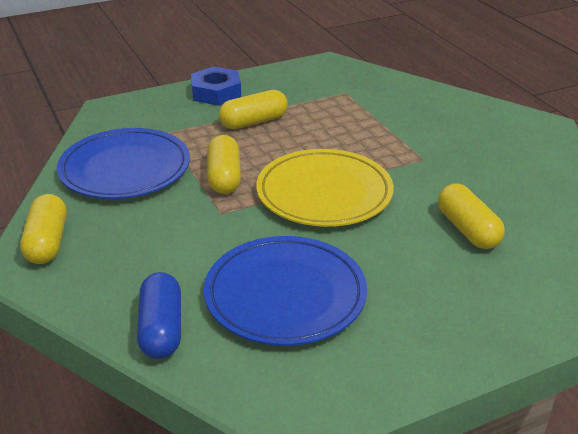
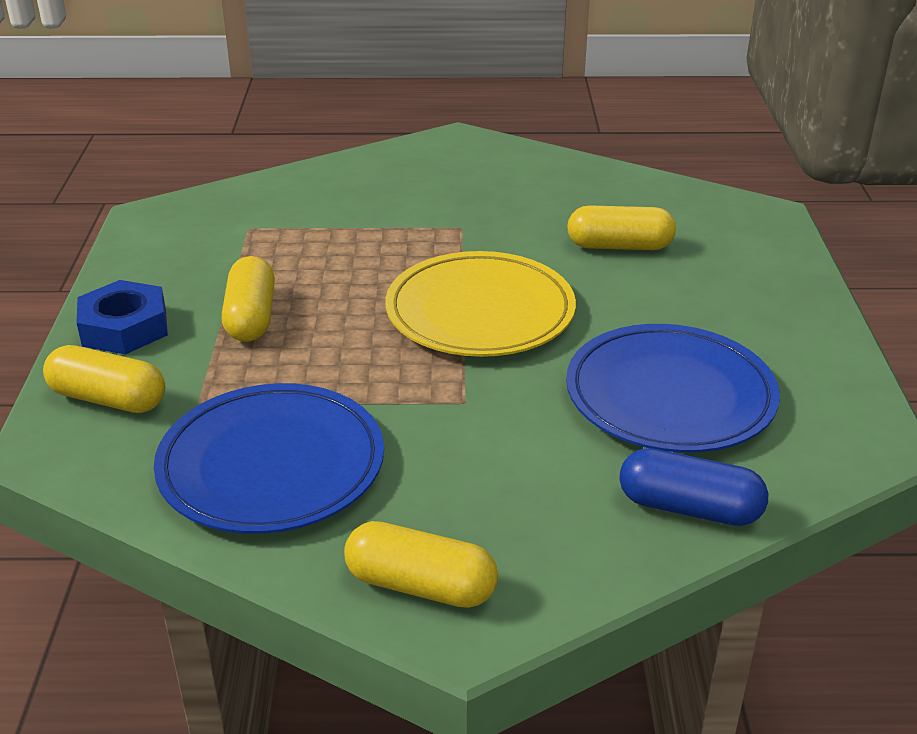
camera: 65 degrees left, 0 degrees up
(224, 177) = (377, 378): yellow capsule -> yellow capsule (108, 399)

